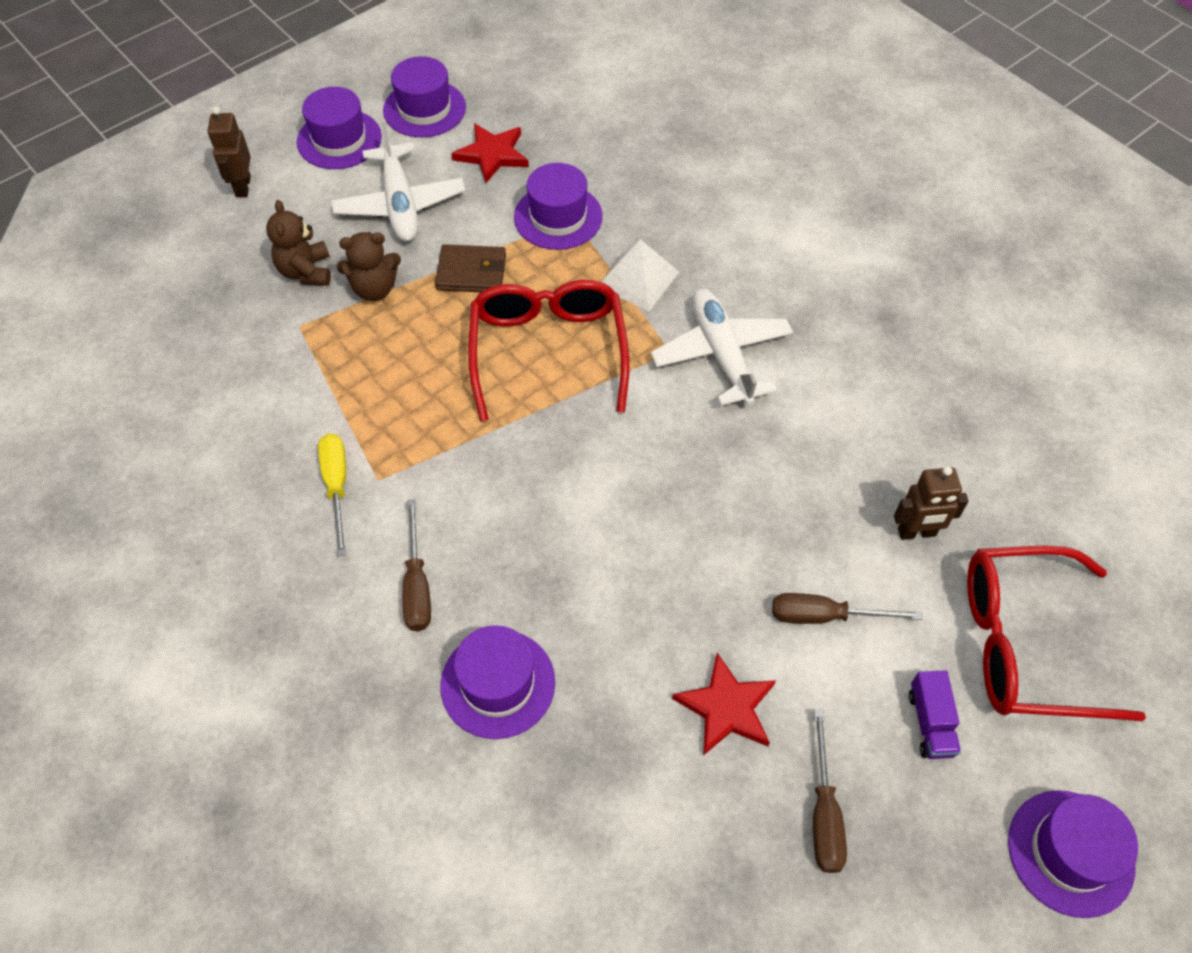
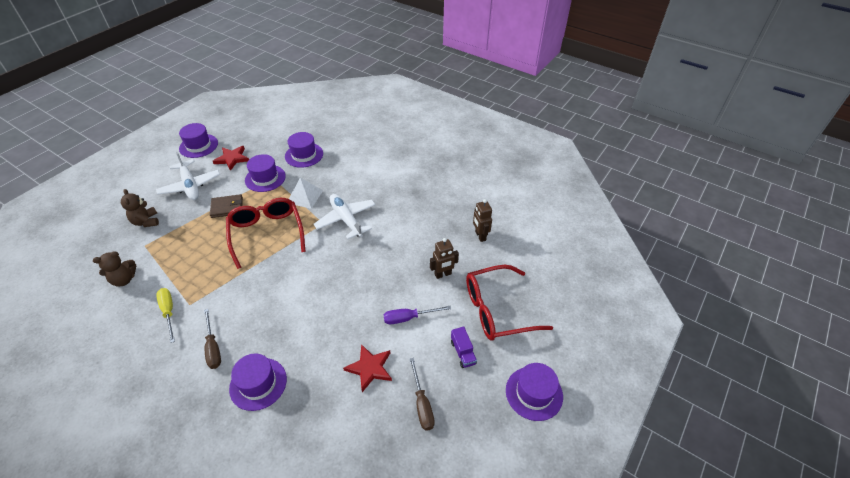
camera: 15 degrees left, 10 degrees down
(242, 186) = (112, 191): brown robot -> brown robot (480, 236)
(339, 139) = (159, 164): purple hat -> purple hat (304, 155)
(374, 289) = (181, 223): brown teddy bear -> brown teddy bear (124, 279)
(825, 616) = (409, 318): brown screwdriver -> purple screwdriver

